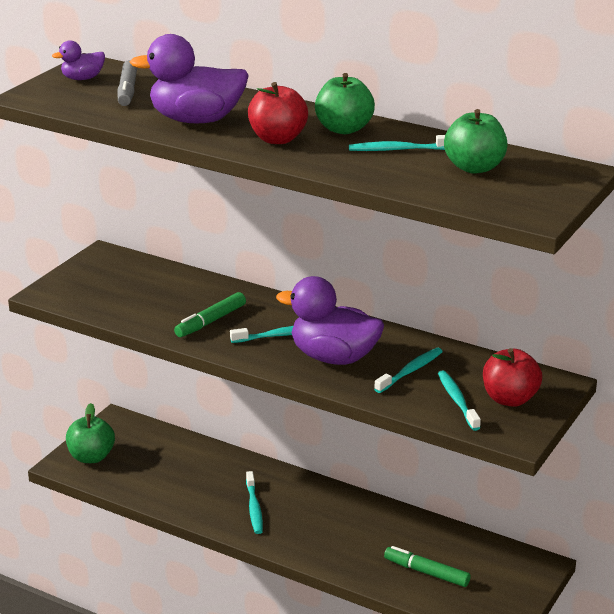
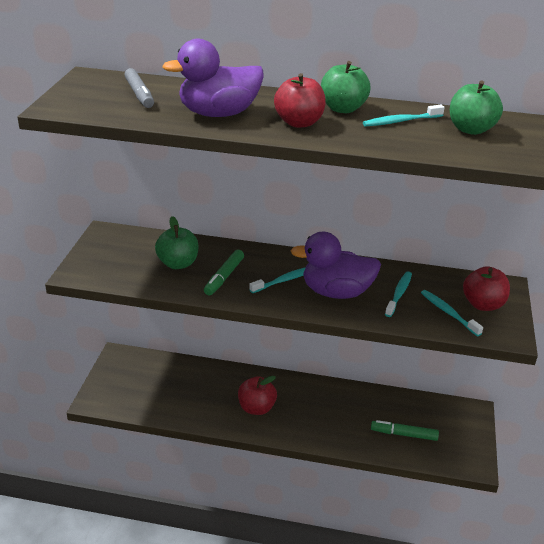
camera: 20 degrees left, 5 degrees up
(82, 78) = (92, 88): purple duck -> none
(91, 457) = (112, 390): green apple -> green apple (178, 264)
(254, 508) = (256, 408): turquoise toothbrush -> red apple

